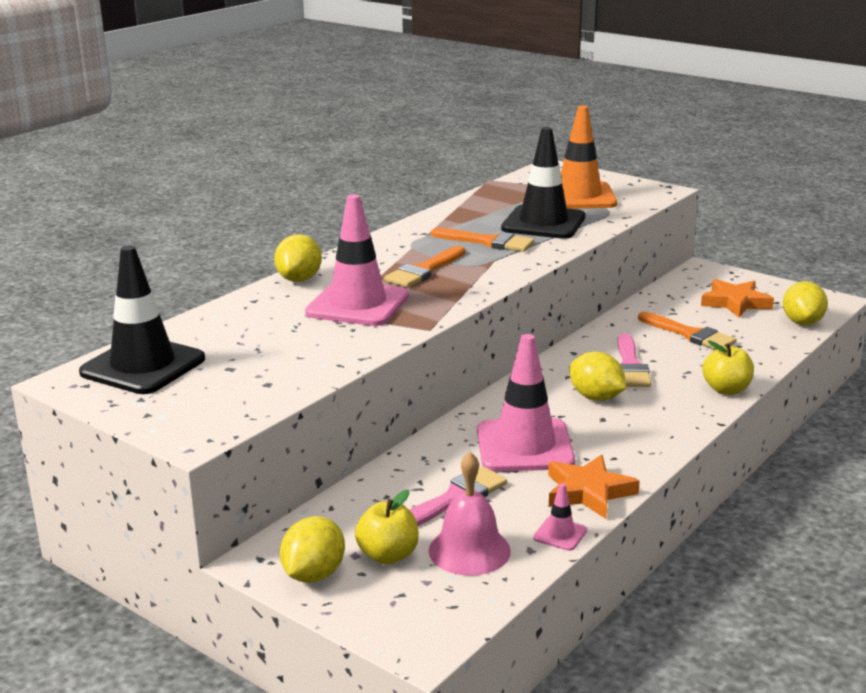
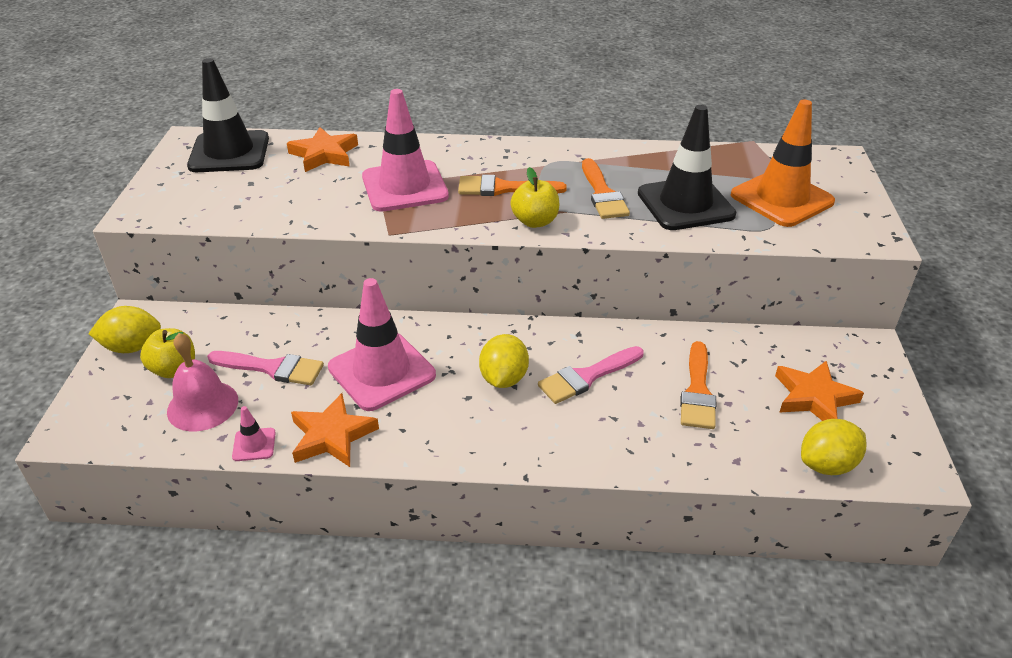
camera: 55 degrees right, 15 degrees up
(234, 323) = (324, 154): none -> orange star
(299, 279) = (426, 146): yellow lemon -> none
(726, 390) = (600, 457): yellow apple -> yellow apple (535, 221)

